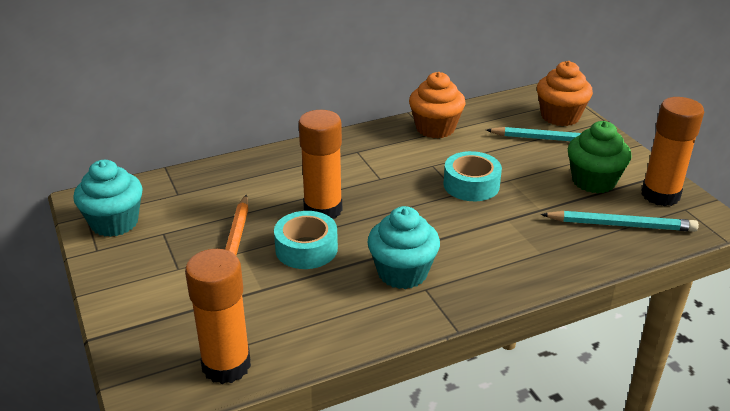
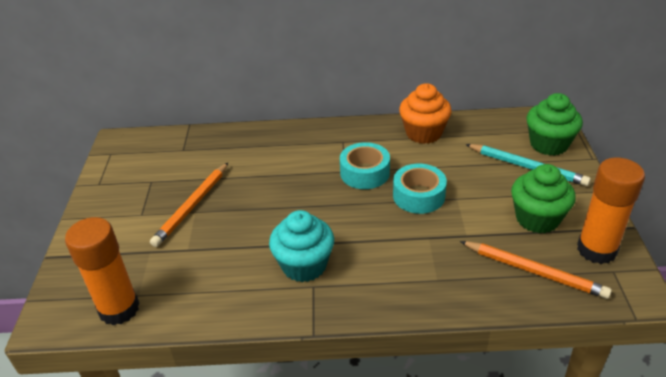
camera: 25 degrees right, 5 degrees up
(114, 223) = (124, 164): turquoise cupcake -> none
(306, 249) = (243, 222): turquoise tape -> turquoise tape (365, 173)
(323, 210) = (279, 190): orange glue stick -> none
(560, 116) = (549, 144): orange cupcake -> green cupcake
(621, 225) = (534, 272): turquoise pencil -> orange pencil

